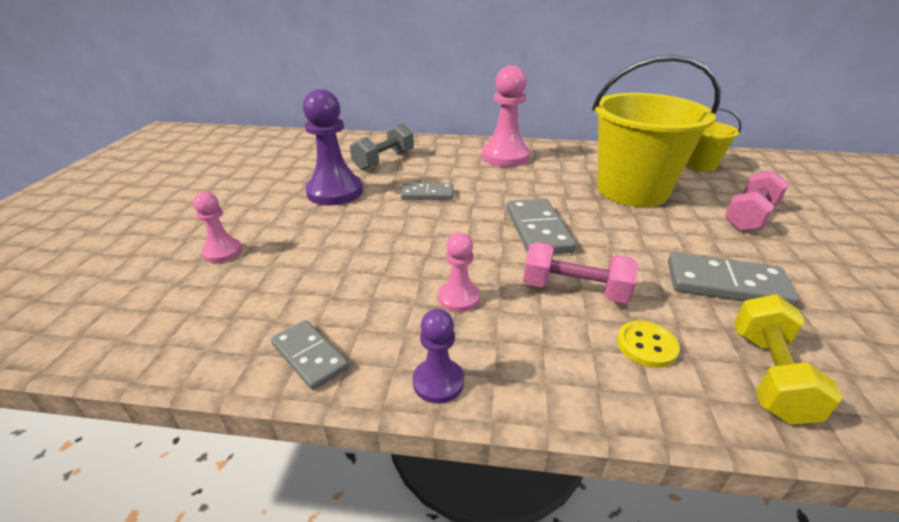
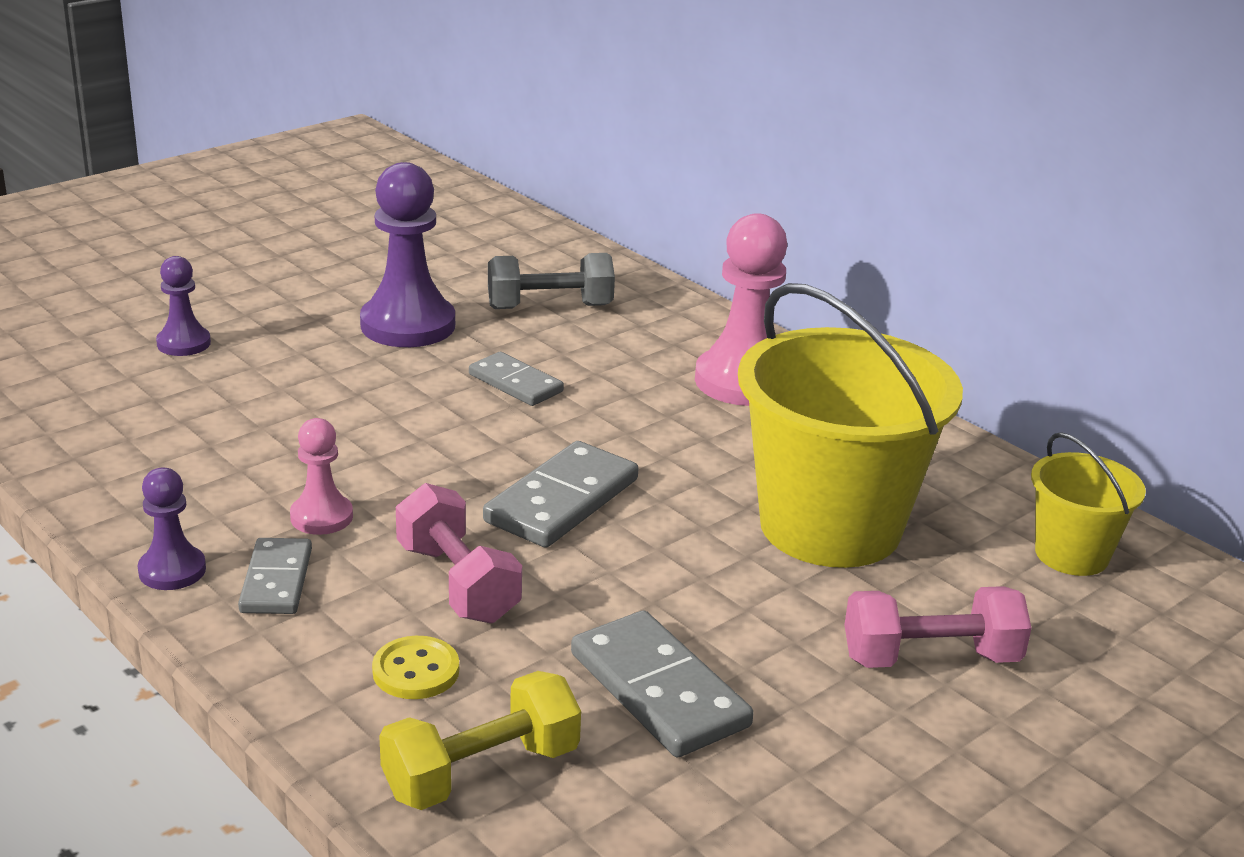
camera: 40 degrees right, 5 degrees down
(223, 252) = (184, 343): pink pawn -> purple pawn
(309, 356) = (109, 486): grey domino -> grey domino (276, 581)

